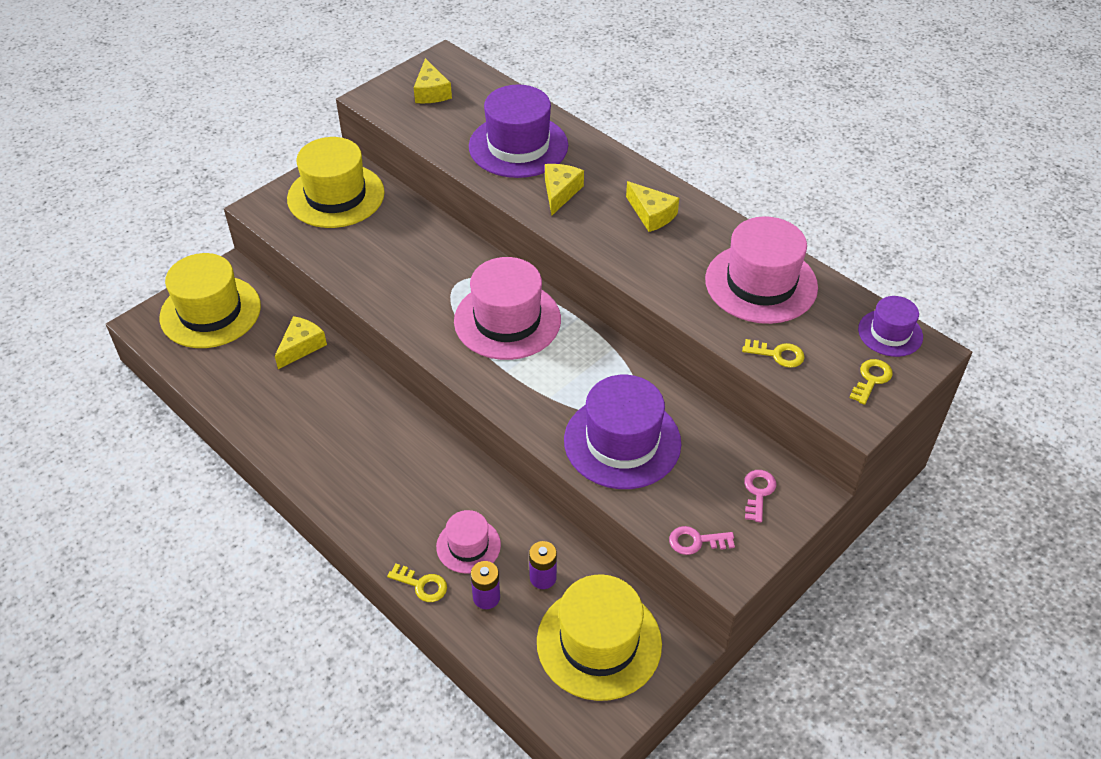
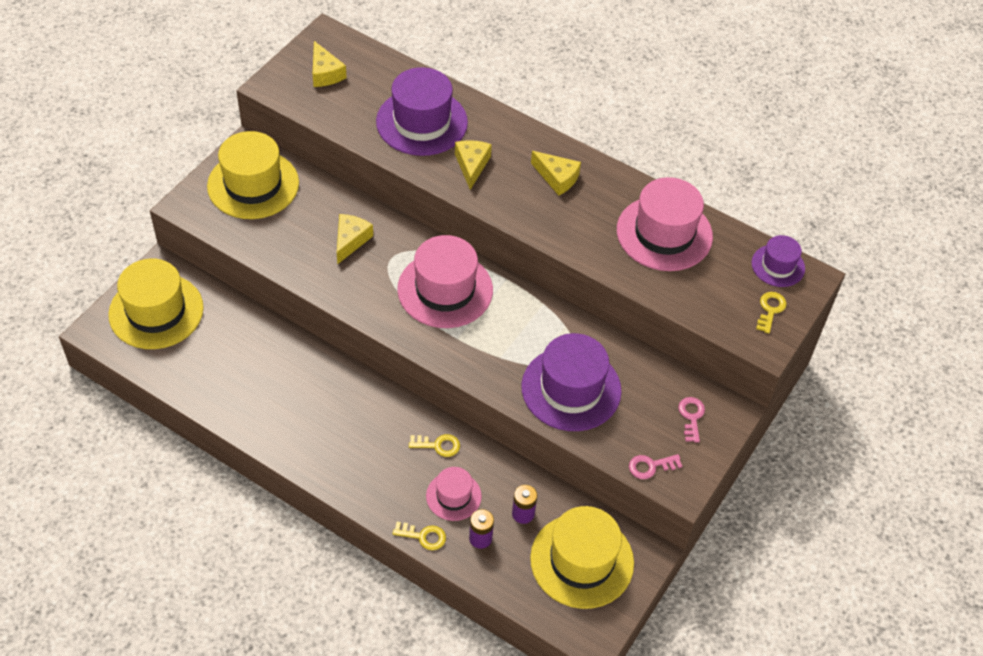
camera: 15 degrees left, 5 degrees up
(301, 346) = (252, 334): yellow cheese -> yellow cheese (350, 240)
(778, 354) = (691, 298): yellow key -> yellow key (438, 445)

